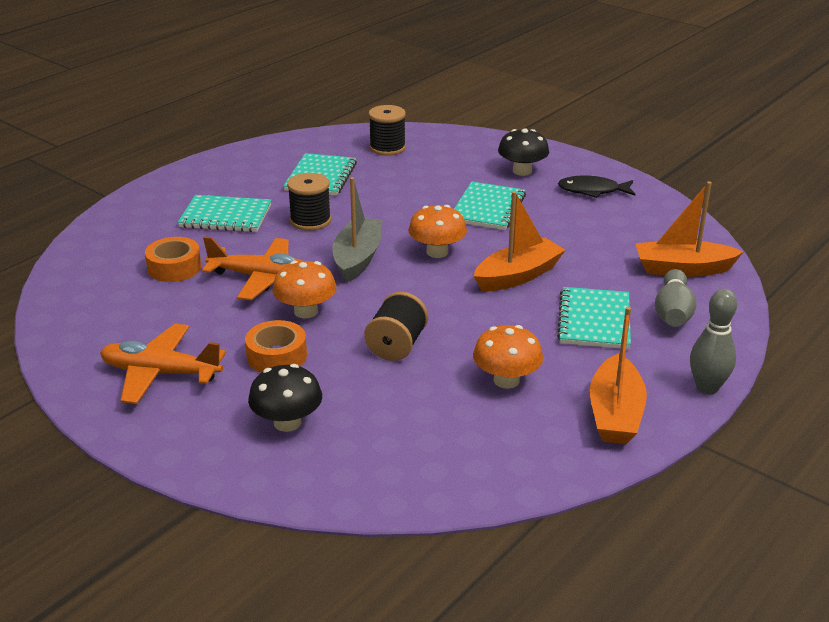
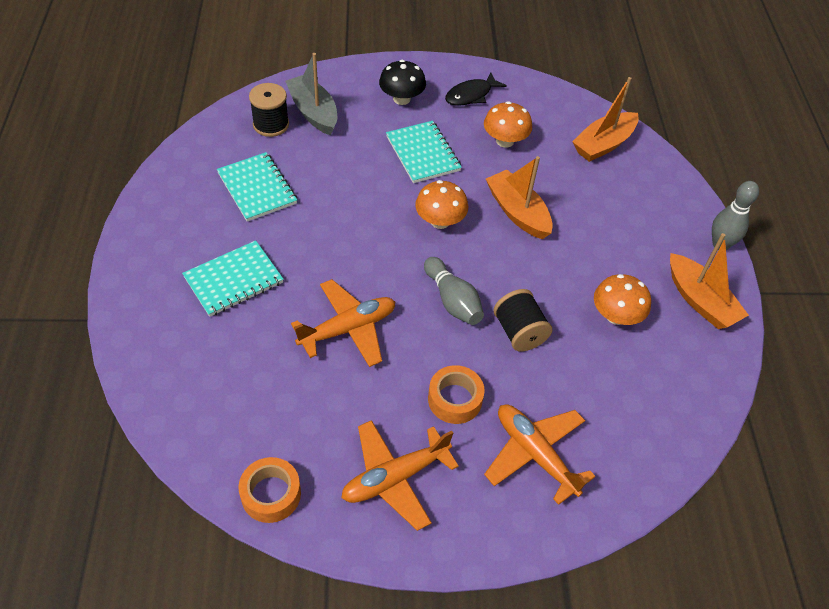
camera: 45 degrees left, 20 degrees up
(174, 268) = (264, 364): orange tape -> orange tape (271, 494)
(287, 422) = (535, 454): black mushroom -> orange plane
(306, 311) = (421, 341): orange mushroom -> orange mushroom (505, 141)
(310, 221) = (309, 244): black spool -> none
(357, 258) = (393, 262): grey boat -> grey boat (313, 112)
(518, 276) = (517, 212): orange boat -> orange boat turned 45 degrees counterclockwise
(594, 320) = (606, 226): turquoise notebook -> none
(673, 312) = (639, 189): grey bowling pin -> grey bowling pin (452, 300)

